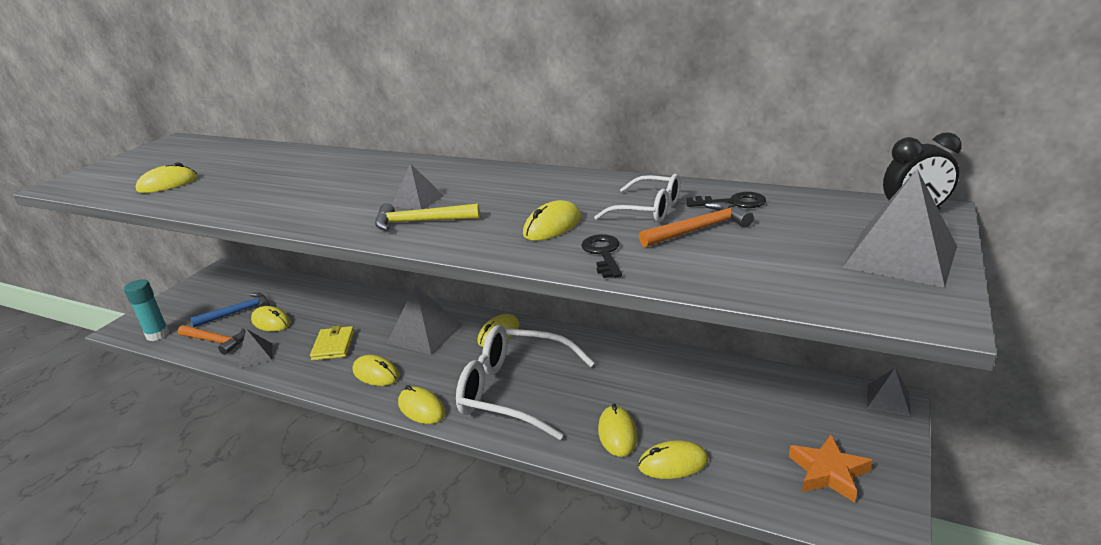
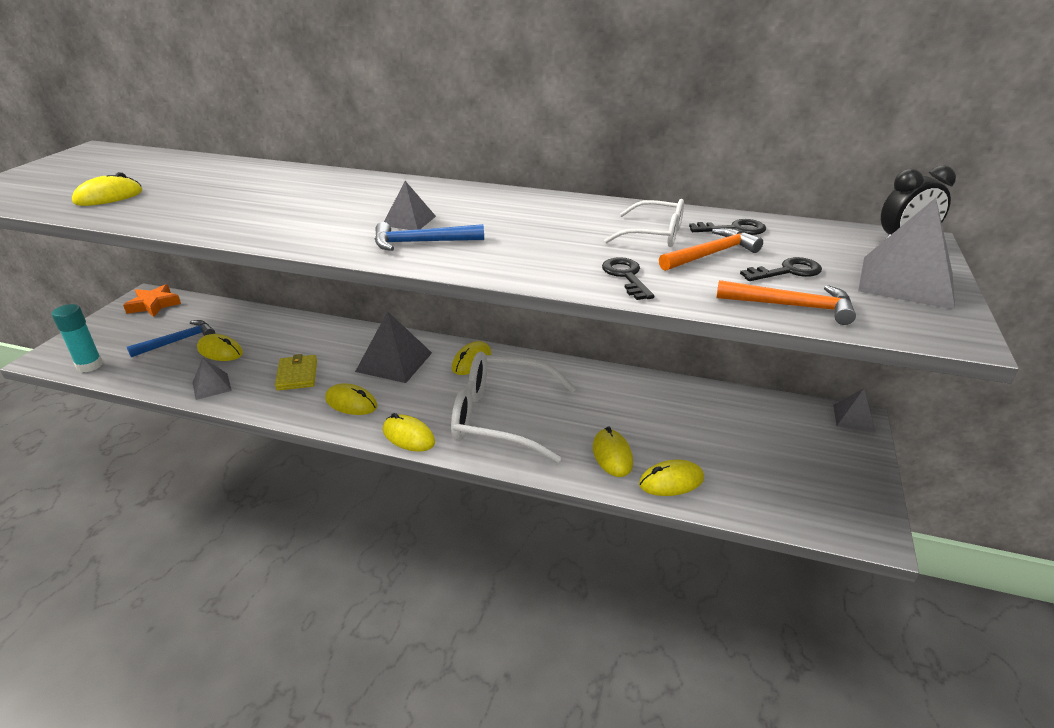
camera: 10 degrees left, 5 degrees up
(215, 341) = (161, 372): orange hammer -> orange hammer (791, 306)
(420, 222) = (421, 242): yellow hammer -> blue hammer
(552, 226) = (564, 249): yellow mouse -> none
(772, 247) = (787, 271): none -> black key
(828, 472) = (814, 484): orange star -> orange star (154, 305)

